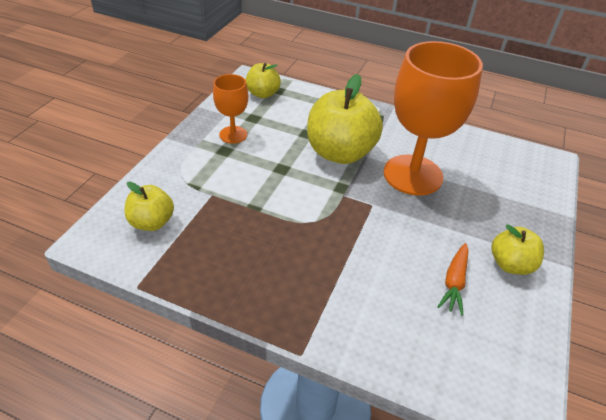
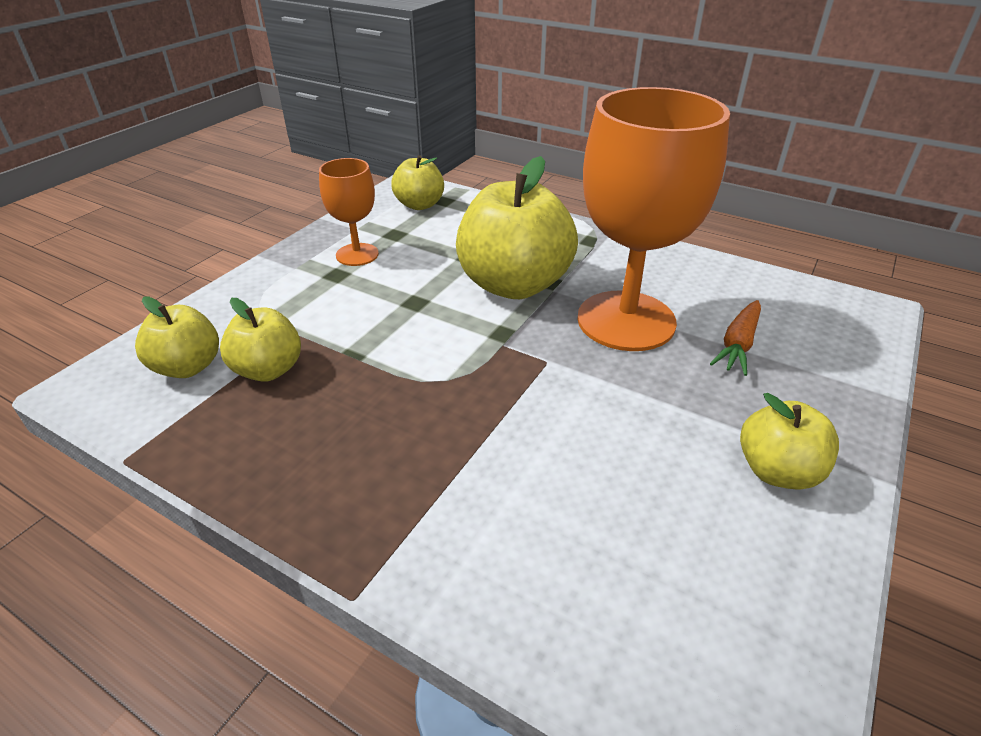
camera: 10 degrees right, 5 degrees down
(204, 221) = (268, 370): none -> yellow apple
(454, 282) = (665, 495): orange carrot -> orange carrot (738, 345)

